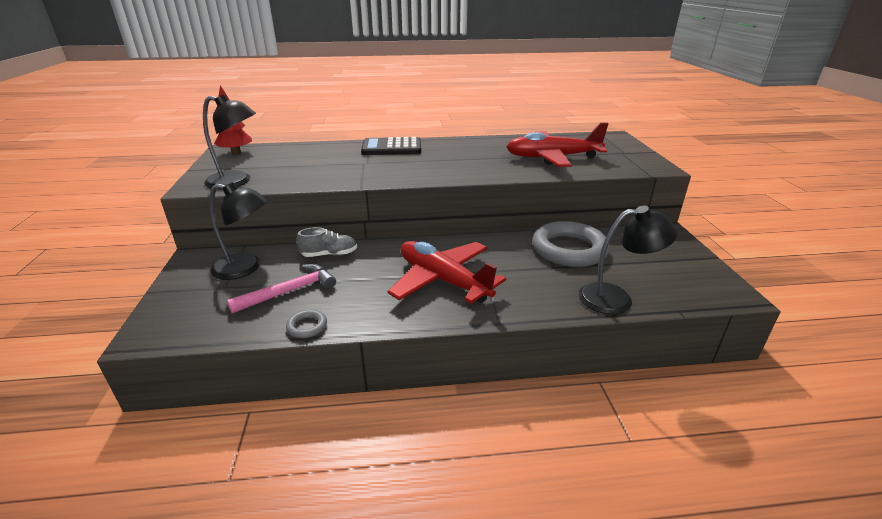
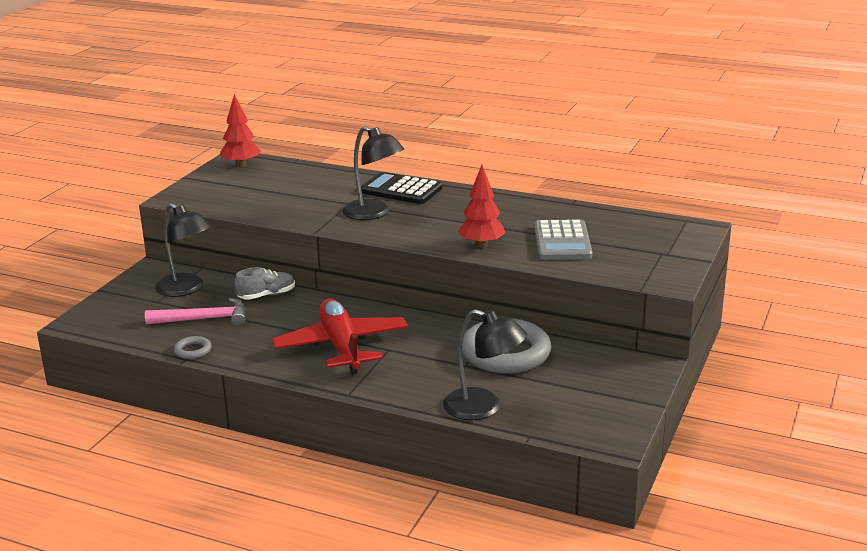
camera: 30 degrees right, 5 degrees down
(237, 181) = (213, 200): black lamp -> black lamp (374, 213)
(329, 254) = (266, 295): grey shoe -> grey shoe turned 45 degrees counterclockwise
(504, 171) = (481, 245): none -> red tree
(552, 158) = (562, 241): red plane -> grey calculator

